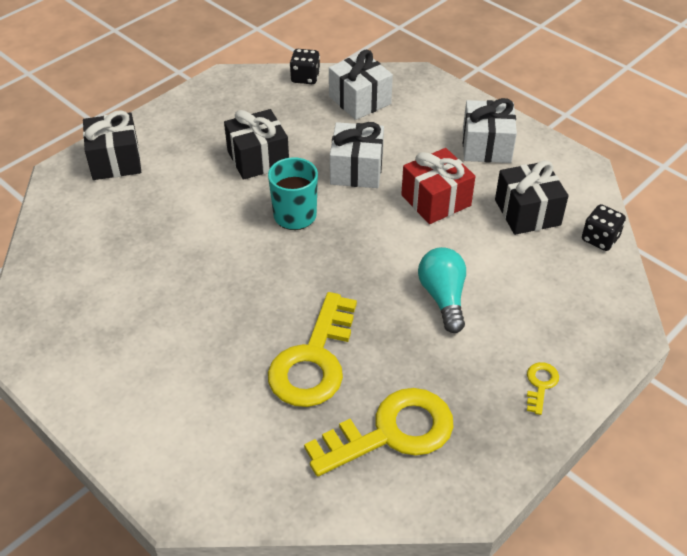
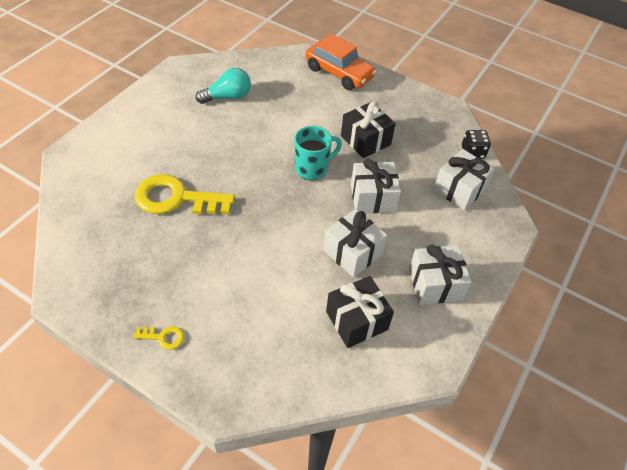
camera: 75 degrees right, 5 degrees up
(115, 161) = (339, 73): black gift -> orange car
(392, 432) = (117, 247): yellow key -> none
(436, 200) = (352, 252): red gift -> white gift
(443, 297) = (245, 266): turquoise light bulb -> turquoise light bulb (228, 97)
(600, 239) = (337, 382): black dice -> none

